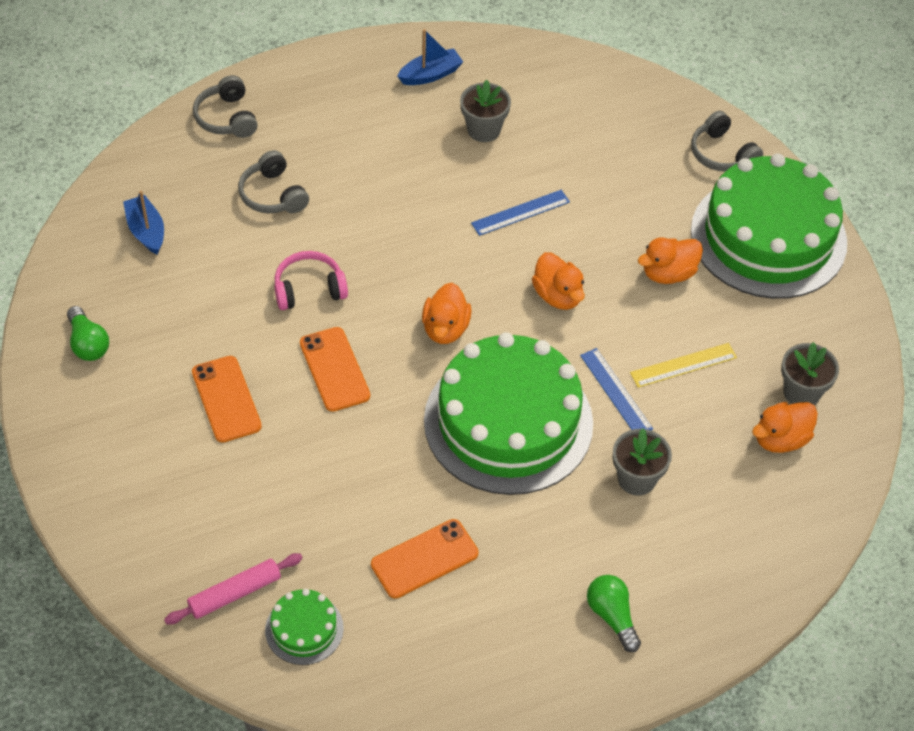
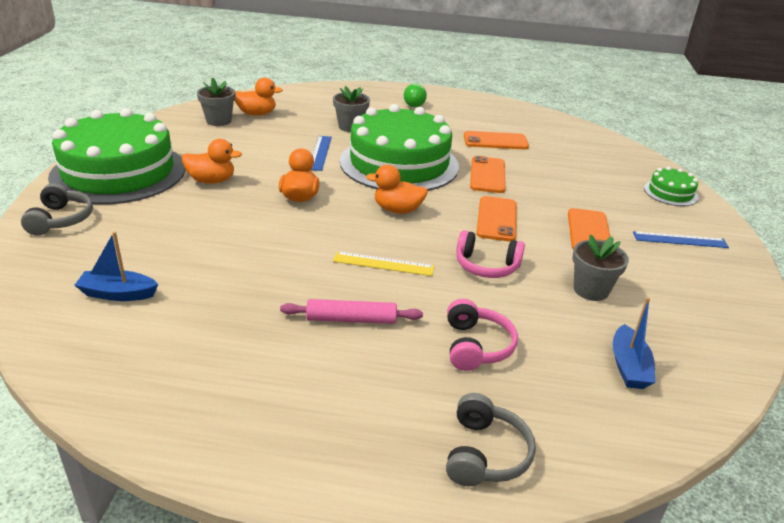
camera: 150 degrees left, 20 degrees down
(88, 344) = (703, 301): green light bulb -> none
(235, 593) = (615, 163): pink rolling pin -> pink rolling pin (351, 319)
(273, 195) = (476, 346): grey headphones -> pink headphones
(304, 629) = (579, 143): green cake -> green cake (670, 193)
(389, 457) = (487, 175): none -> orange phone
(430, 75) = (202, 394): blue boat -> blue boat (118, 294)
(445, 329) = (397, 210): orange duck -> orange duck turned 120 degrees counterclockwise
(484, 130) = (217, 315): grey flower pot -> grey flower pot (591, 290)
(520, 212) = (265, 247): blue ruler -> blue ruler (680, 240)
(683, 365) = (266, 148): yellow ruler -> yellow ruler (383, 264)

